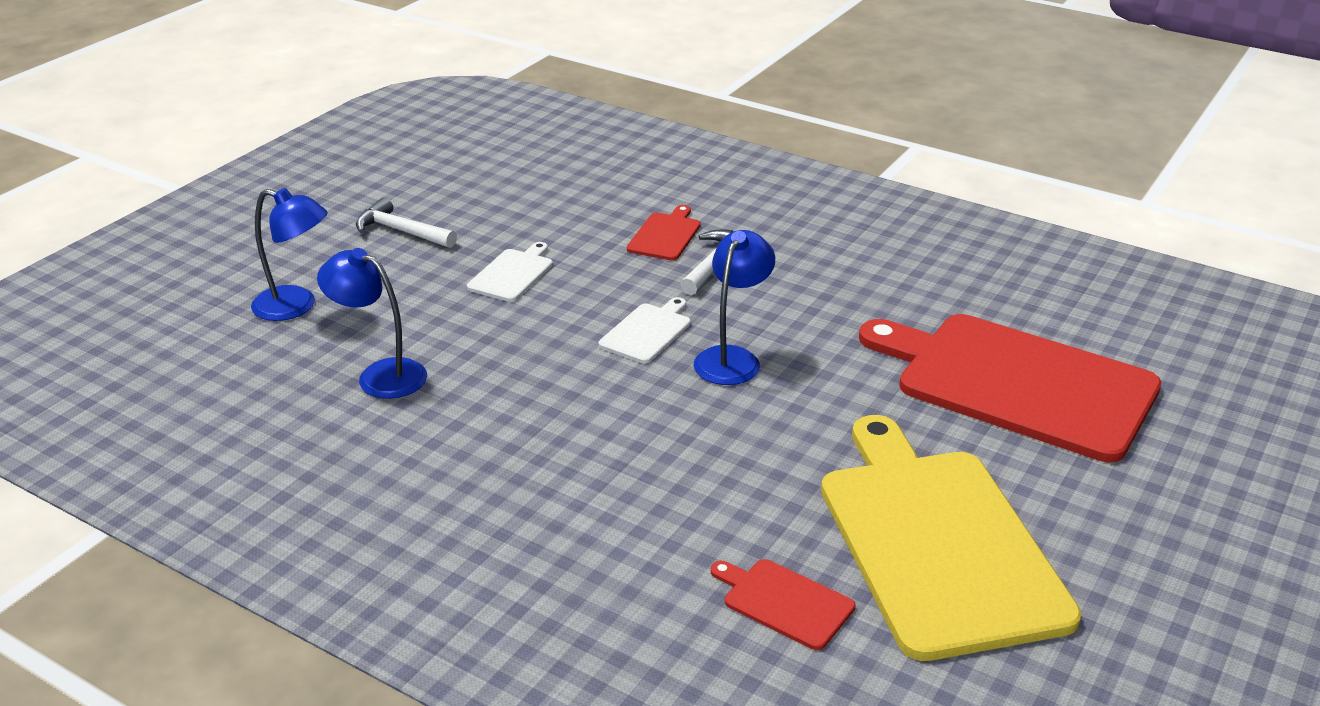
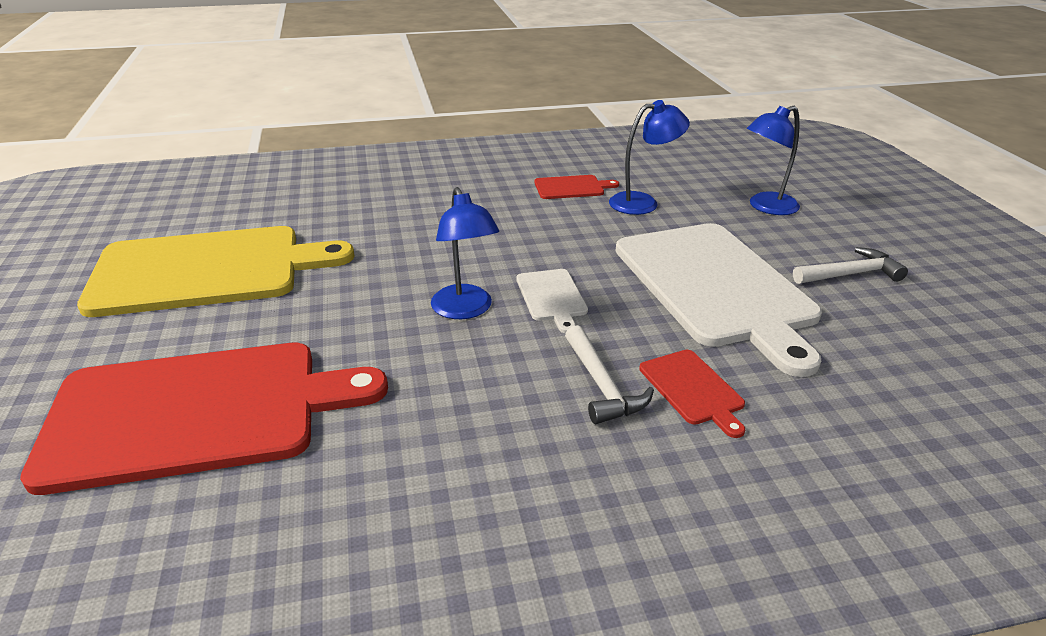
camera: 135 degrees right, 0 degrees up
(512, 274) = (716, 287): white cutting board -> white cutting board, size x2.43
(784, 602) = (281, 214): red cutting board -> red cutting board (572, 187)
(937, 542) = (207, 270): yellow cutting board -> yellow cutting board turned 45 degrees counterclockwise

